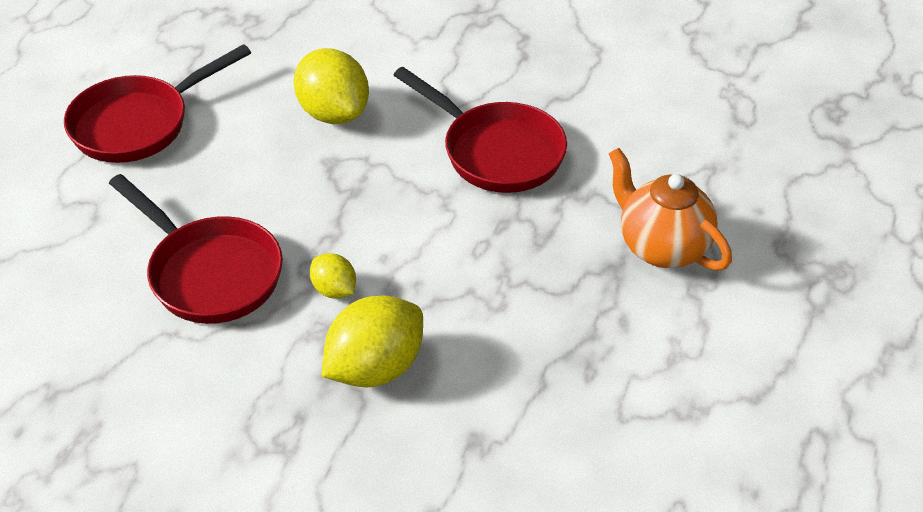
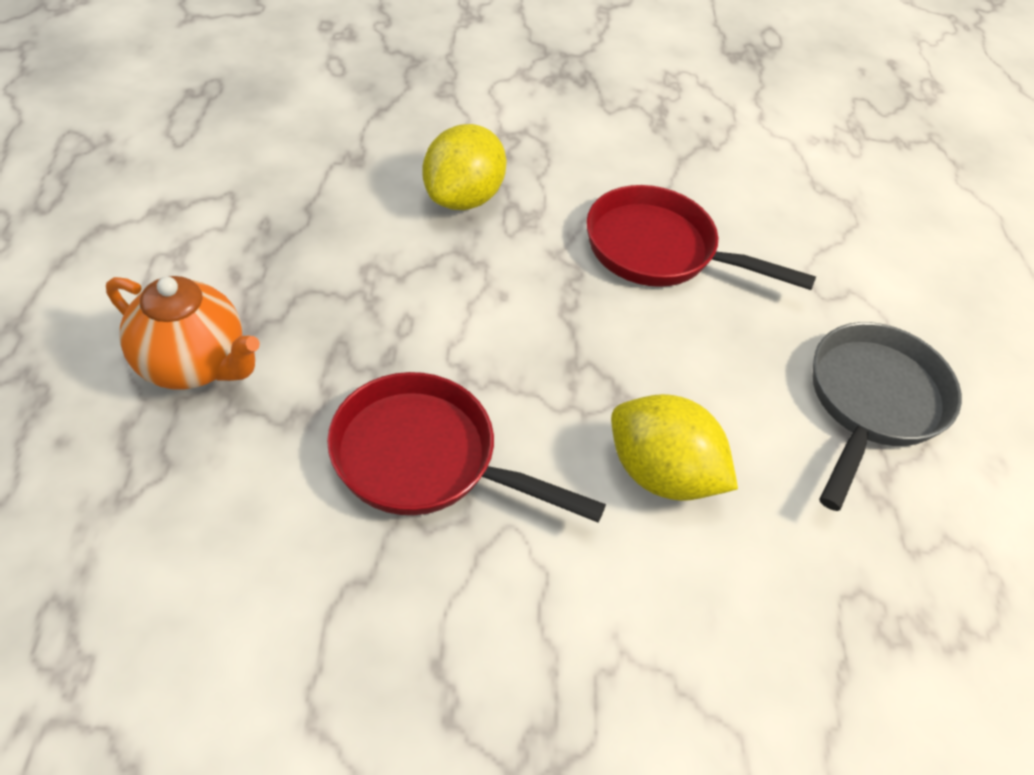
camera: 155 degrees right, 5 degrees up
(139, 124) = (872, 403): red pan -> grey pan
(334, 290) = (534, 255): yellow lemon -> none

